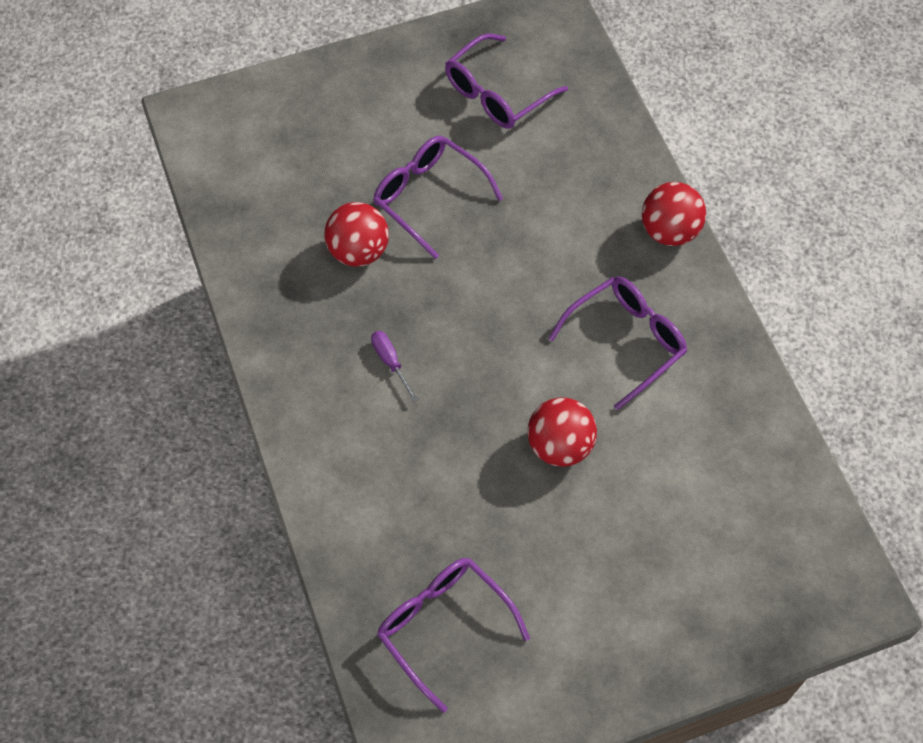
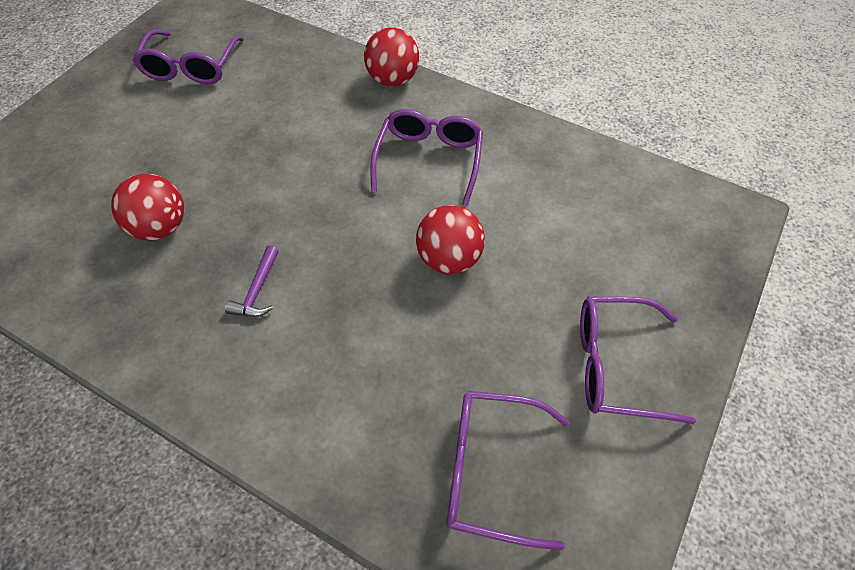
camera: 40 degrees left, 5 degrees down
(390, 362) = (257, 290): purple screwdriver -> purple hammer
(429, 197) = (192, 157): purple glasses -> purple glasses (616, 365)

